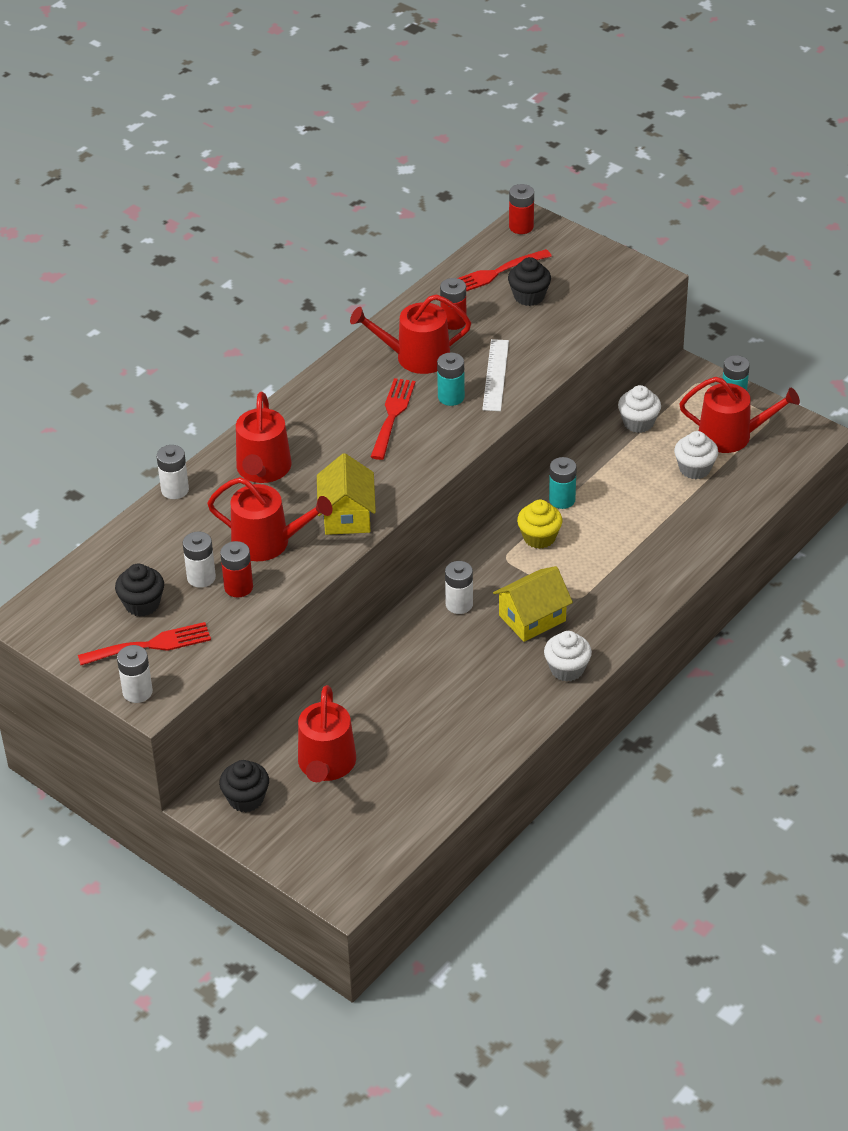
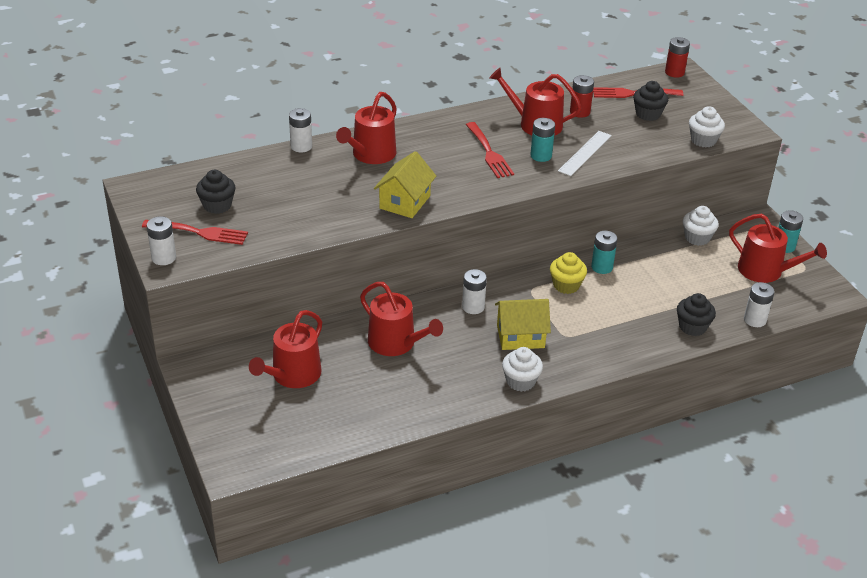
camera: 25 degrees right, 5 degrees down
(201, 577) = (271, 204): white battery -> white battery (755, 320)
(238, 587) = (290, 219): red battery -> none
(246, 799) = (219, 375): black cupcake -> black cupcake (692, 327)
(268, 542) = (335, 199): red watering can -> red watering can (396, 343)
(392, 415) = (489, 153): red fork -> red fork turned 120 degrees clockwise
(694, 469) = (720, 282): white cupcake -> white cupcake (703, 140)

